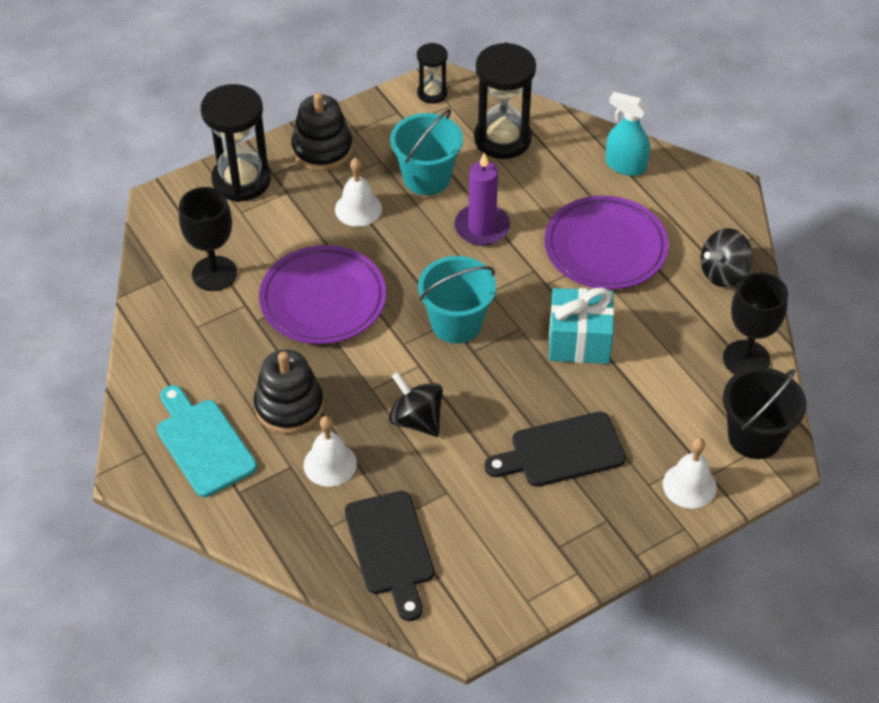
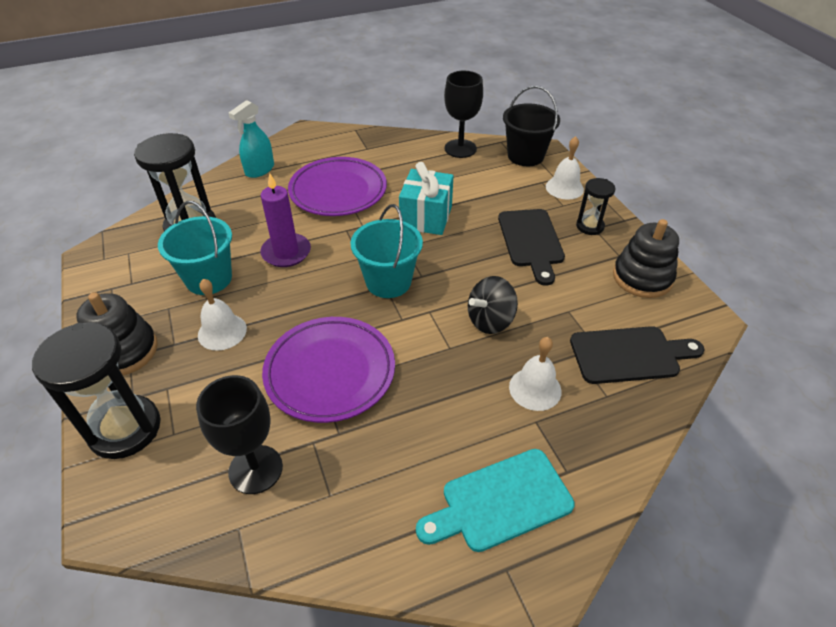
camera: 80 degrees left, 5 degrees down
(289, 406) = (460, 415): black stacking toy -> black stacking toy (642, 277)
(432, 93) = (104, 262): black hourglass -> black hourglass (590, 226)
(723, 273) = (383, 145): black spinning top -> none

